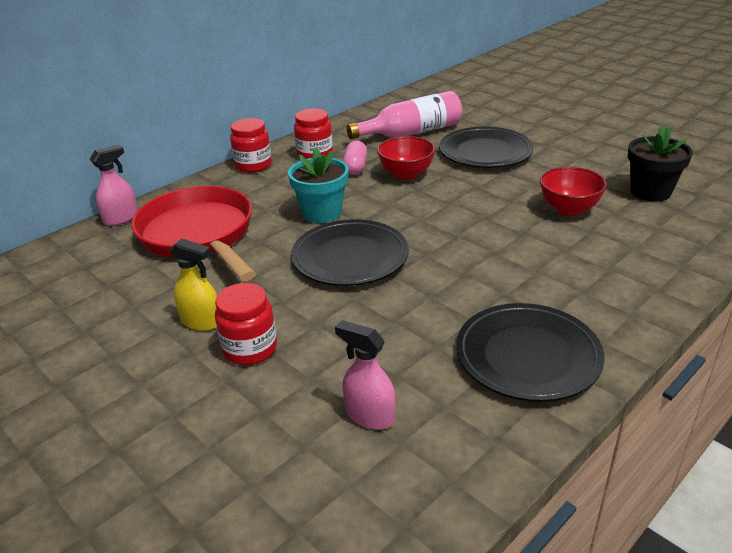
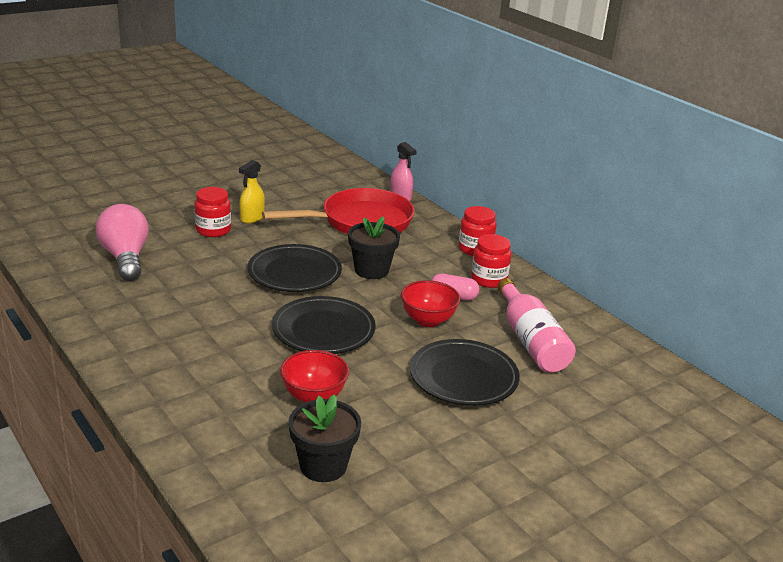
camera: 95 degrees right, 5 degrees down
(322, 213) = (371, 270): turquoise flower pot -> black flower pot
(369, 415) = (125, 258): pink spray bottle -> pink light bulb
(527, 357) = (129, 319): black plate -> black plate (323, 330)

